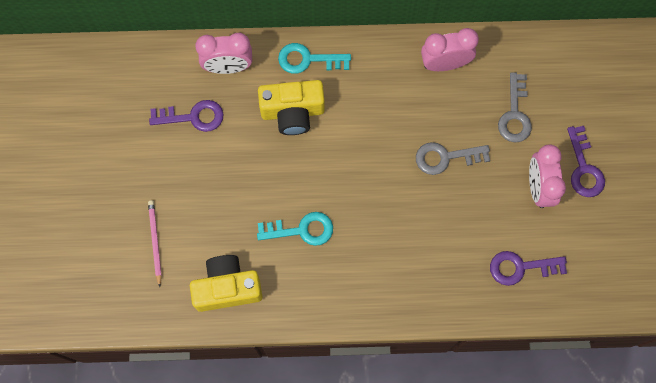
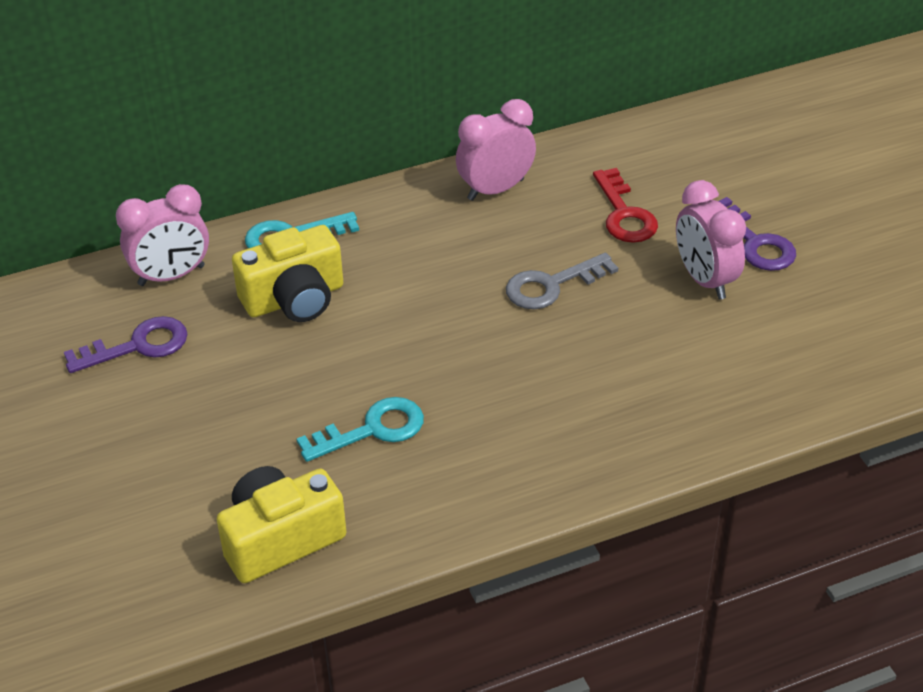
camera: 20 degrees left, 30 degrees down
(155, 242) = (131, 516): pink pencil -> none
(515, 114) = (624, 214): grey key -> red key
(521, 267) = (734, 375): purple key -> none

